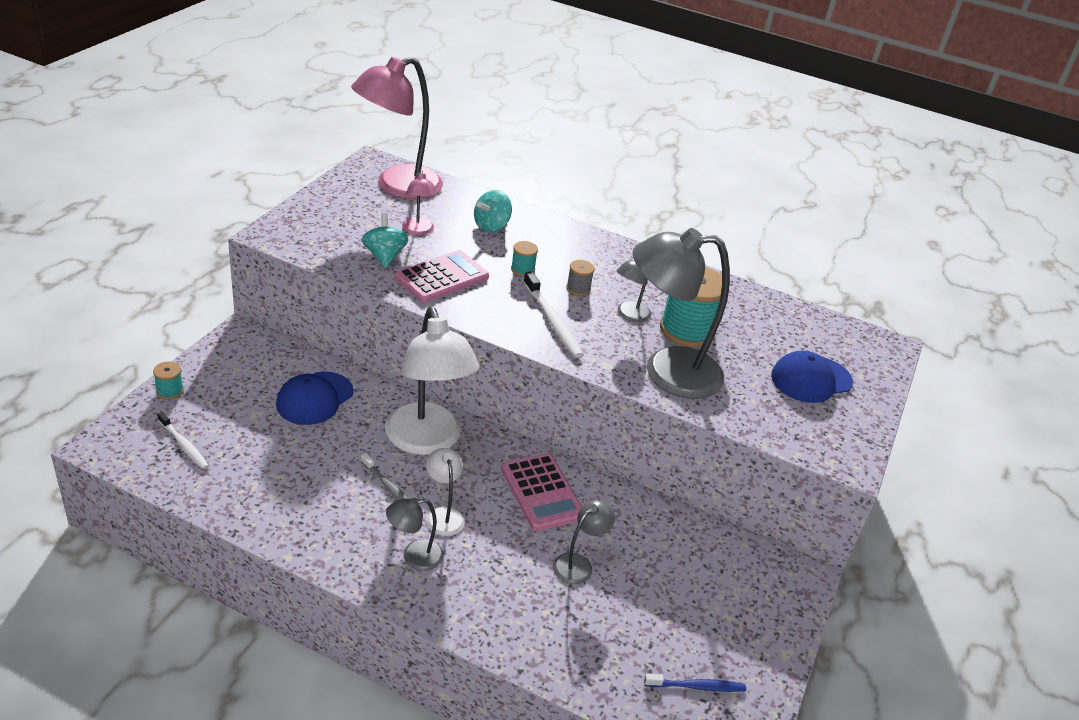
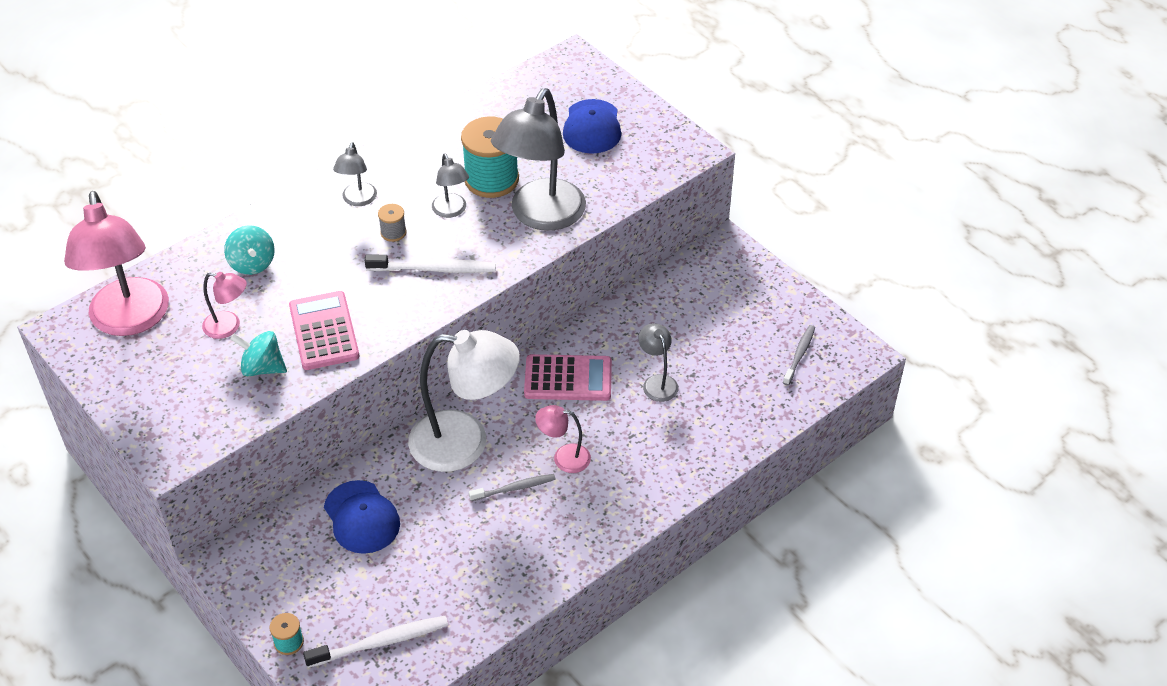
camera: 60 degrees left, 10 degrees up
(184, 445) = (380, 642): white toothbrush -> white toothbrush, size x1.52
(414, 556) = (603, 493): grey lamp -> grey lamp (358, 200)
(443, 514) = (564, 457): white lamp -> pink lamp
(522, 269) = (341, 264): turquoise spool -> none
(696, 686) = (799, 355): blue toothbrush -> grey toothbrush

